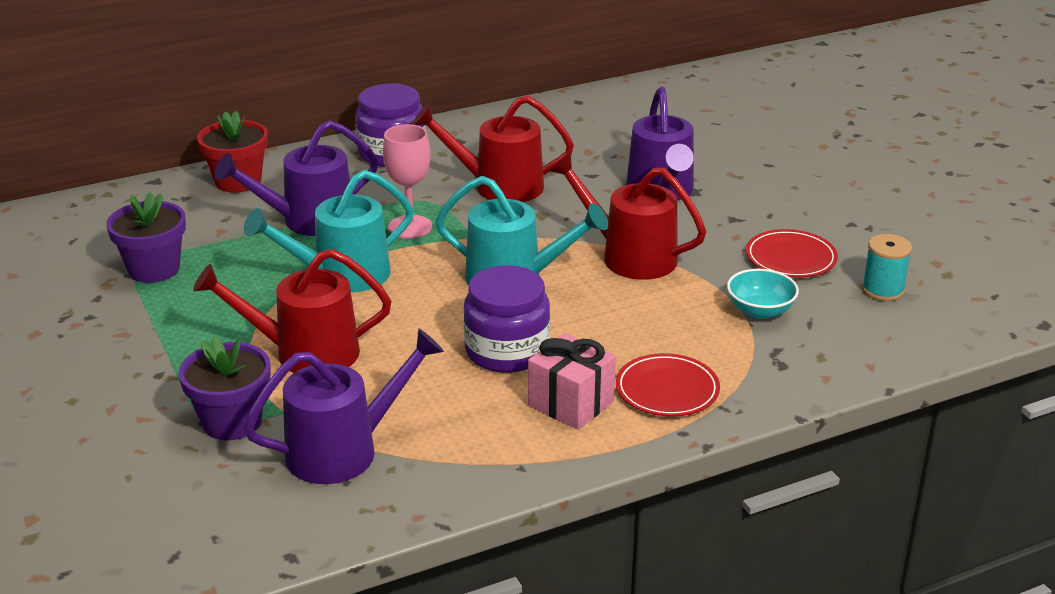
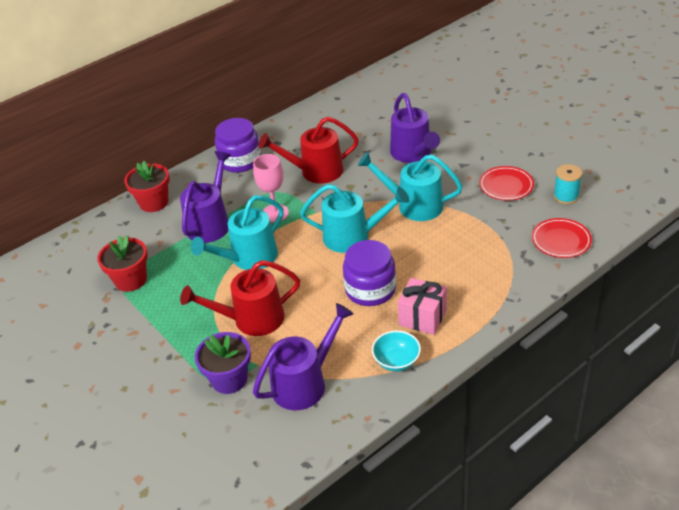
camera: 10 degrees left, 10 degrees up
(154, 269) = (131, 280): purple flower pot -> red flower pot
(308, 221) = (211, 223): purple watering can -> purple watering can turned 150 degrees clockwise
(629, 256) = (413, 205): red watering can -> turquoise watering can
(667, 390) = (473, 295): red plate -> red plate (561, 240)
(760, 311) = (503, 227): turquoise bowl -> turquoise bowl (396, 361)

